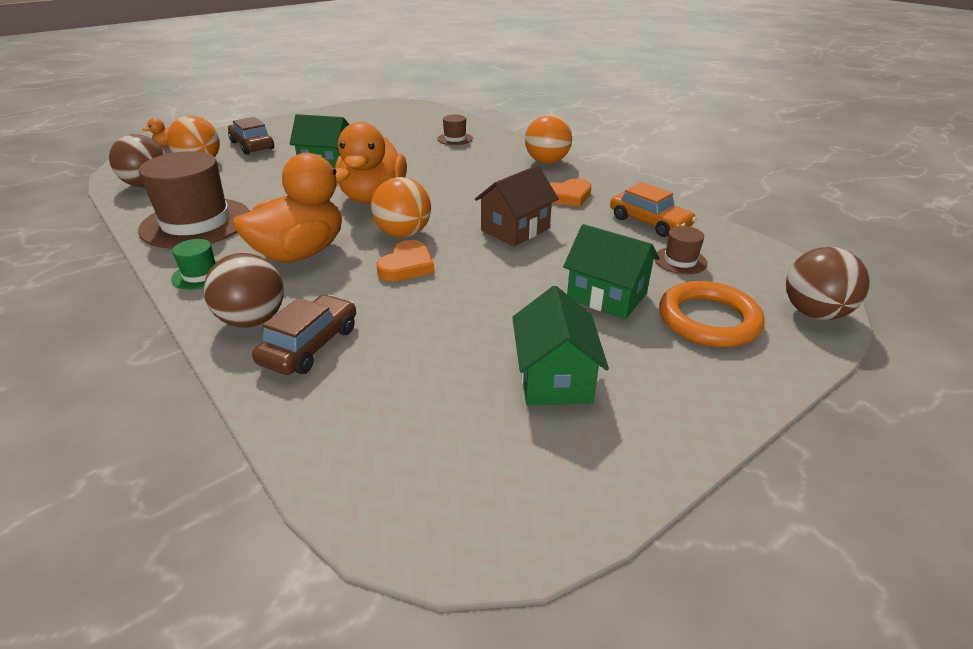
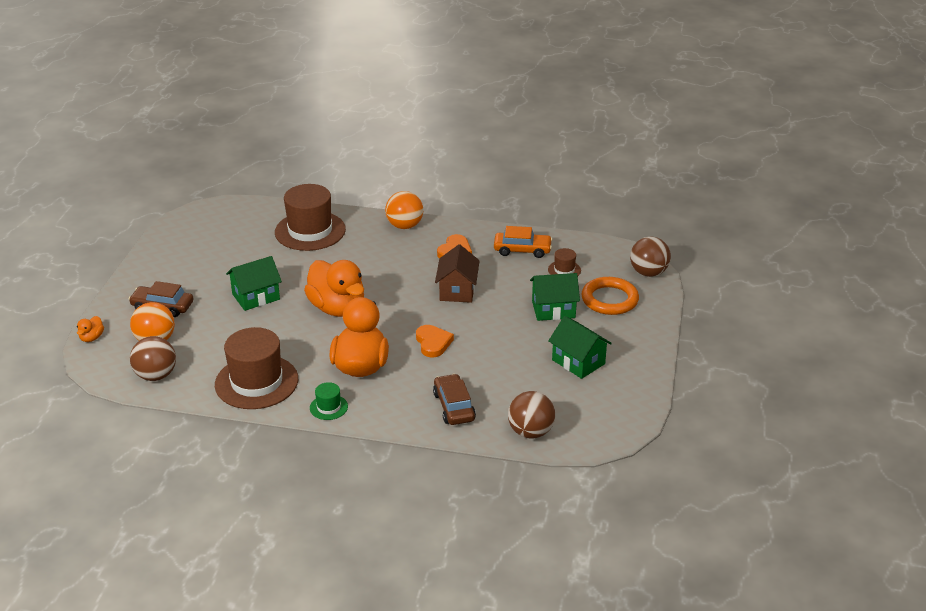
camera: 40 degrees left, 0 degrees up
(253, 320) = (404, 412): brown ball -> brown ball (530, 432)
(403, 234) = (399, 325): orange ball -> none
(455, 139) = (310, 231): brown hat -> brown hat, size x2.23

